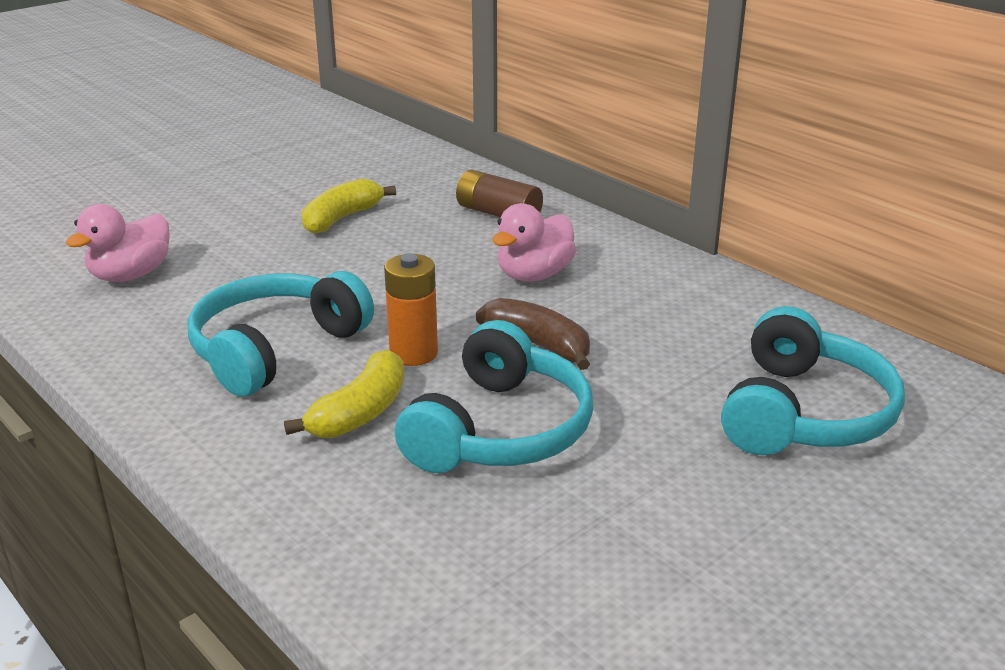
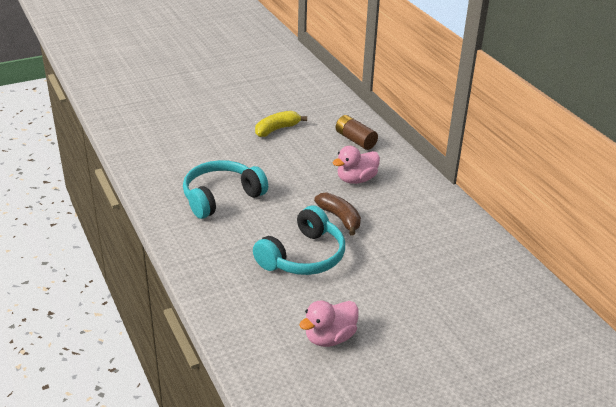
camera: 15 degrees right, 5 degrees up
(131, 275) = (169, 145): pink duck -> pink duck (329, 338)
(360, 412) = (247, 236): yellow banana -> none
(413, 353) = (281, 211): orange battery -> none
(804, 413) = (445, 277): turquoise headphones -> none

